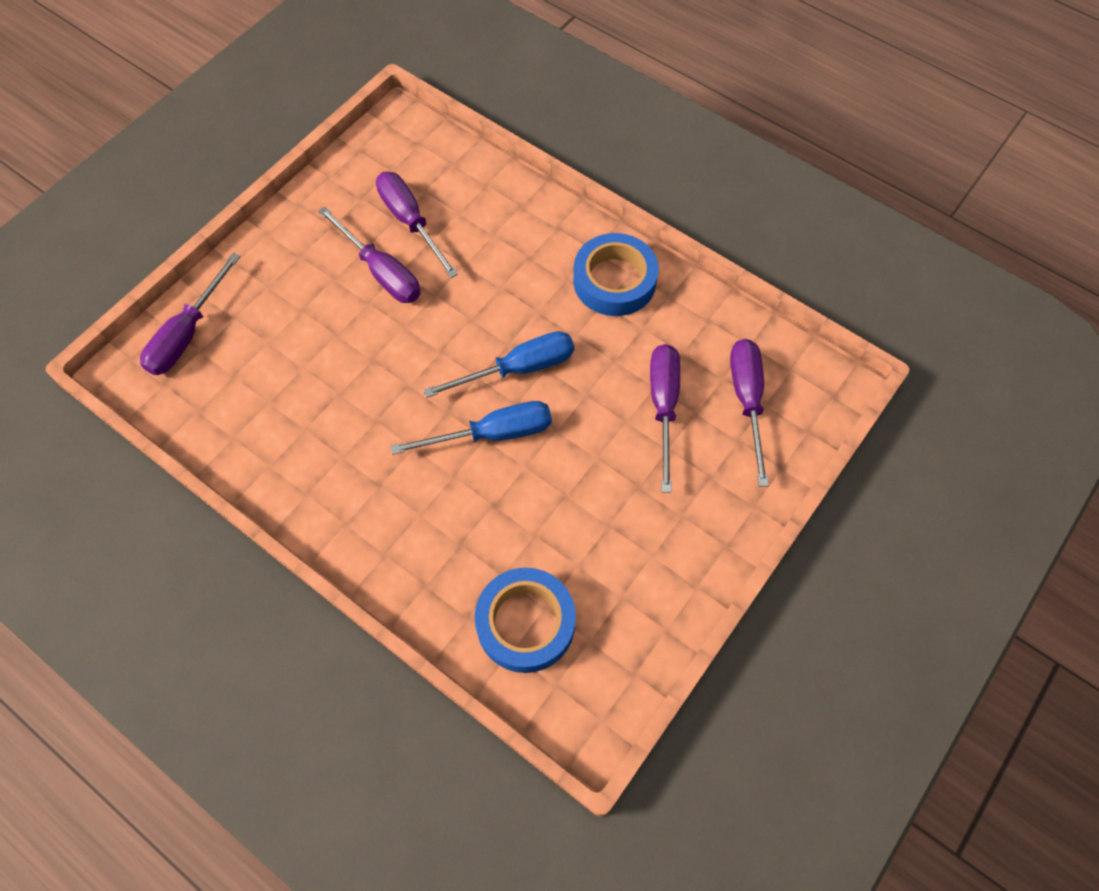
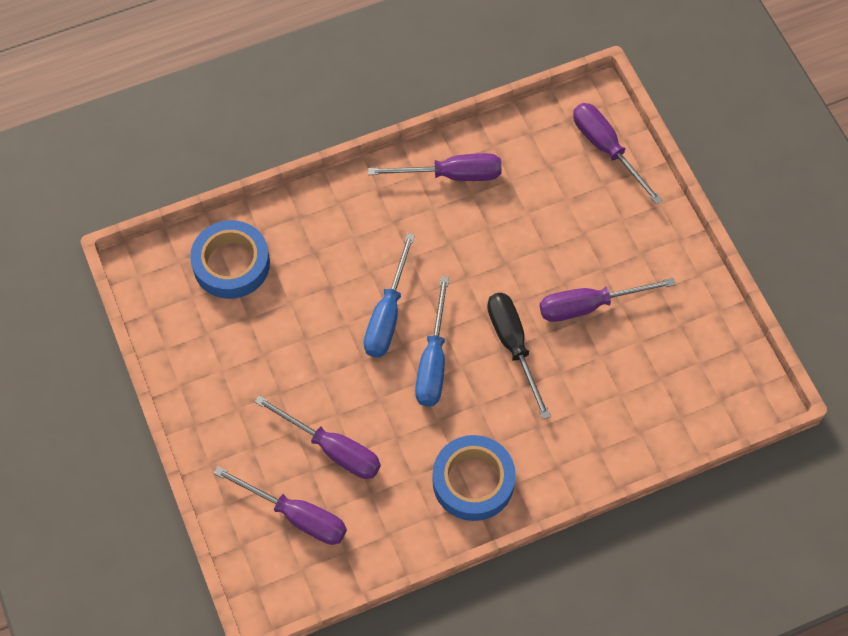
camera: 120 degrees right, 0 degrees up
(410, 222) = (631, 351): purple screwdriver -> purple screwdriver (452, 175)
(460, 312) = (513, 346): none -> black screwdriver

